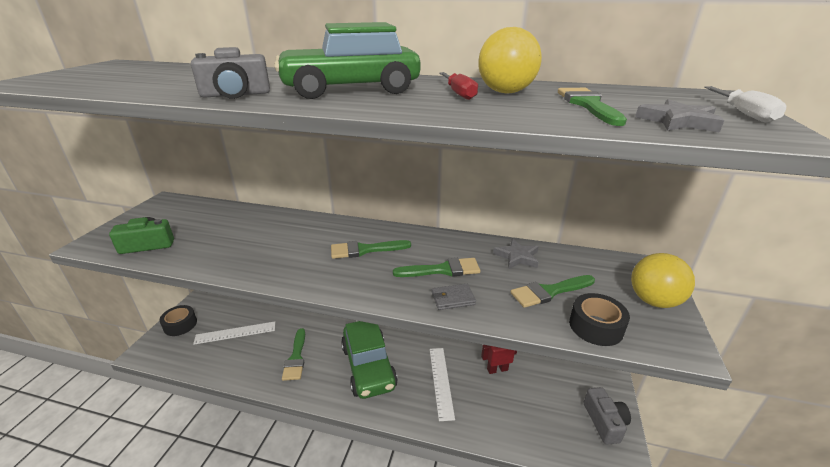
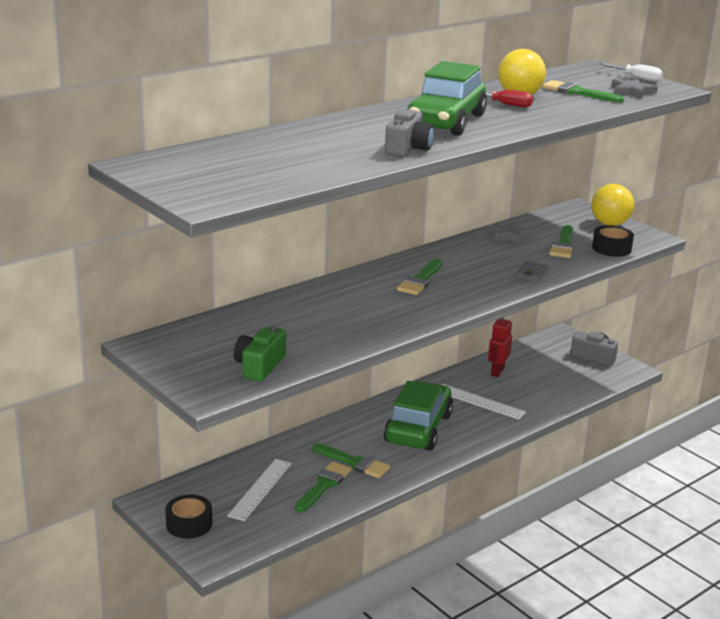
camera: 55 degrees left, 5 degrees down
(368, 367) = (418, 428): green car -> green car turned 90 degrees counterclockwise
(442, 270) = (491, 264): green brush -> green brush (324, 485)

